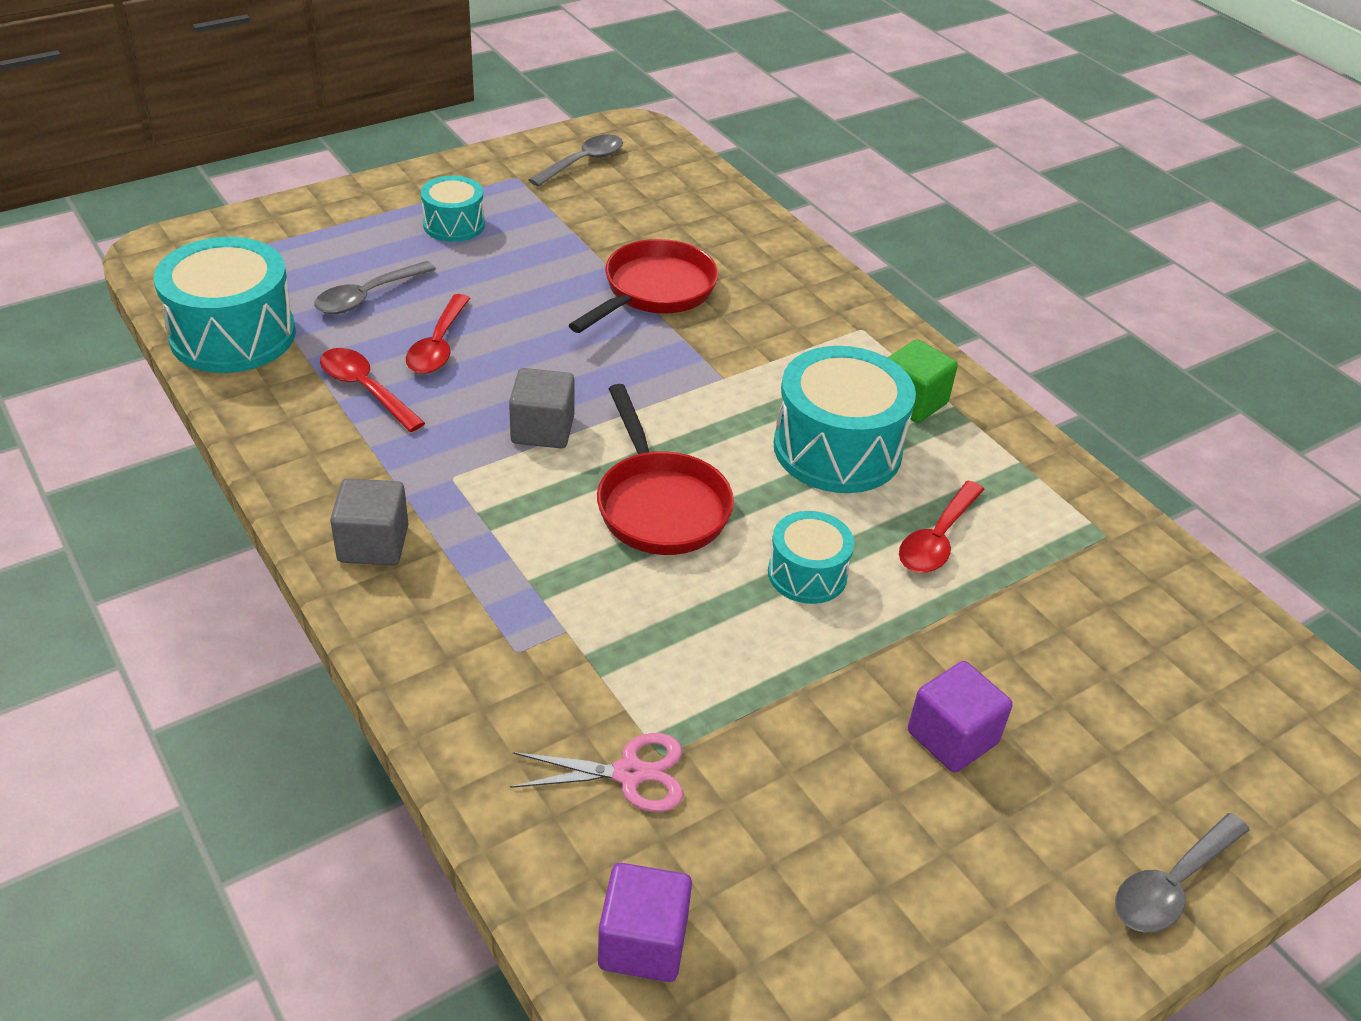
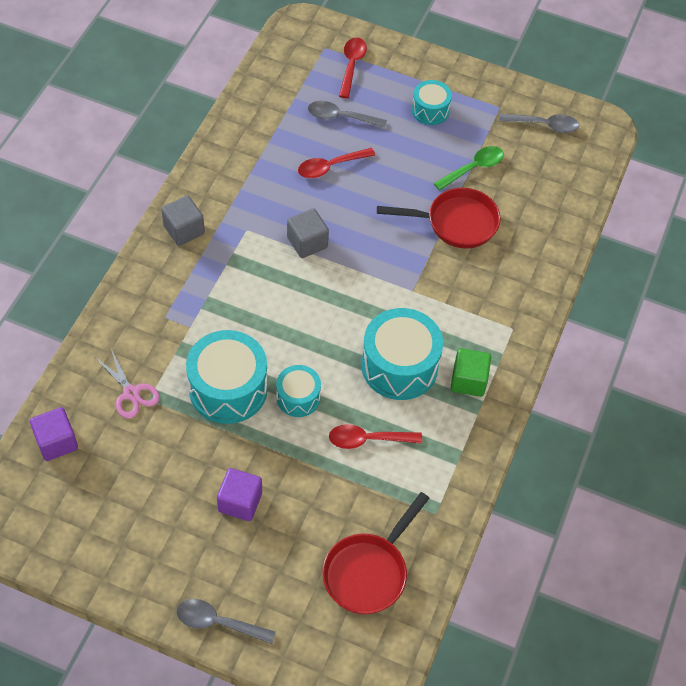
camera: 55 degrees right, 15 degrees up
(233, 335) = (268, 91): turquoise drum -> turquoise drum (228, 389)
(365, 389) = (275, 161): red spoon -> red spoon (351, 65)
(585, 238) = (473, 168): none -> green spoon
(660, 505) = (295, 316): red pan -> red pan (369, 572)

